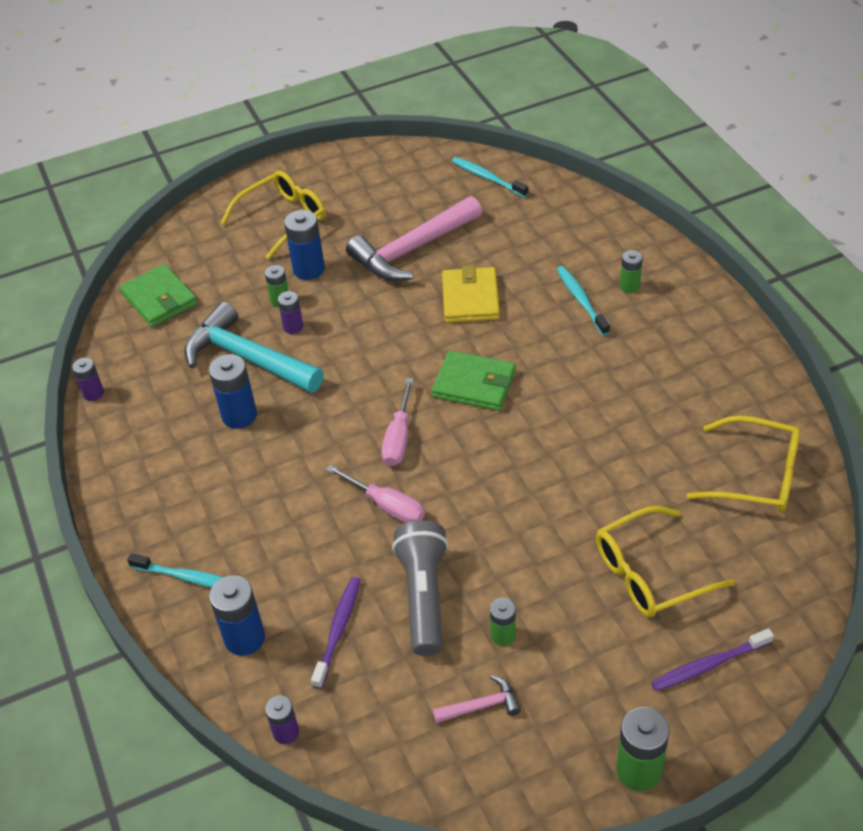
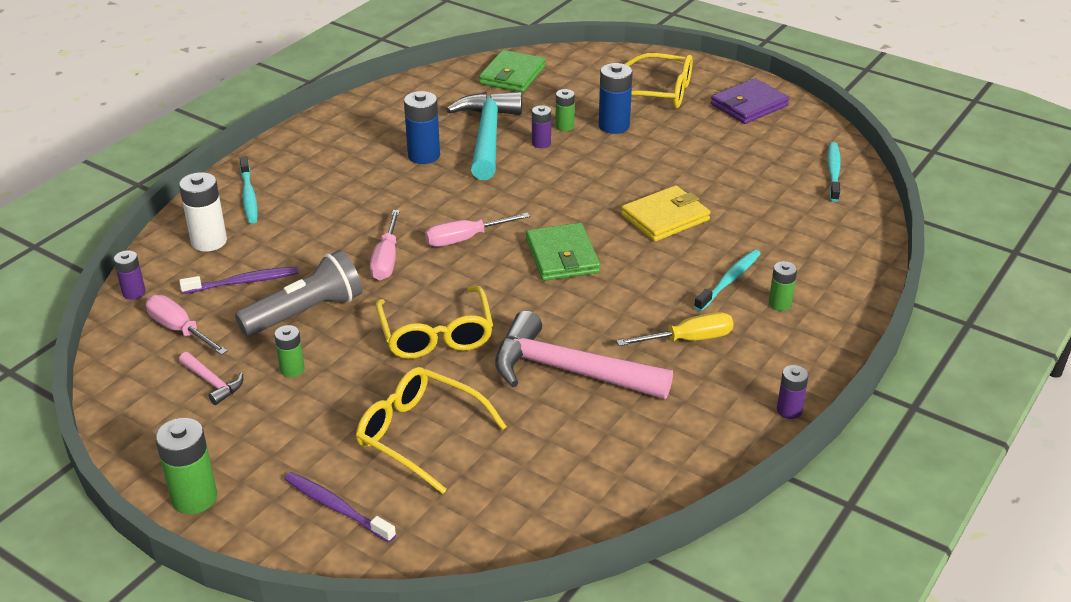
camera: 55 degrees right, 10 degrees down
(93, 393) = (392, 87): purple battery -> purple battery (789, 410)
(244, 638) = (209, 241): blue battery -> white battery
(353, 177) = (749, 105): none -> purple wallet
(379, 709) = (180, 330): none -> pink screwdriver
(412, 250) = (692, 166): pink hammer -> pink hammer (568, 371)
(637, 356) = (688, 339): none -> yellow screwdriver
(755, 475) = (598, 469): yellow glasses -> yellow glasses (436, 334)

